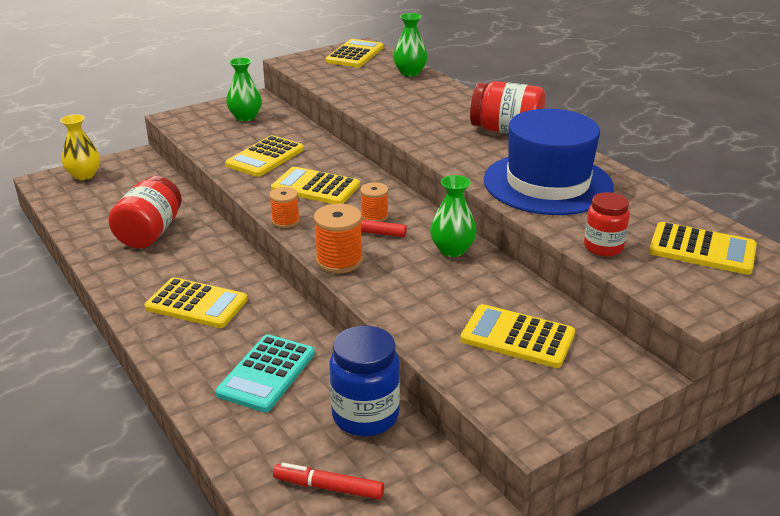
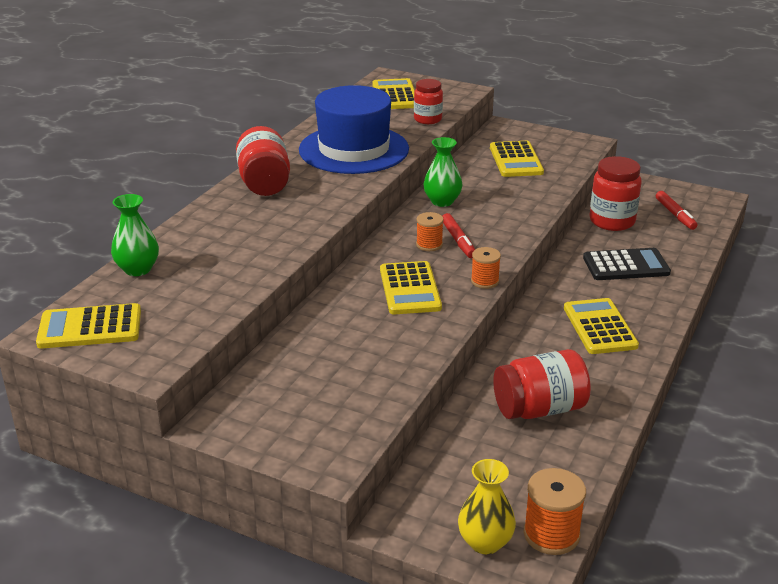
camera: 120 degrees left, 0 degrees up
(245, 117) = (282, 404): green vase -> none
(265, 157) = (377, 342): yellow calculator -> none
(266, 373) = (626, 265): turquoise calculator -> black calculator
(339, 261) = (511, 238): orange spool -> orange spool (551, 534)
(365, 416) = (612, 221): blue jar -> red jar

